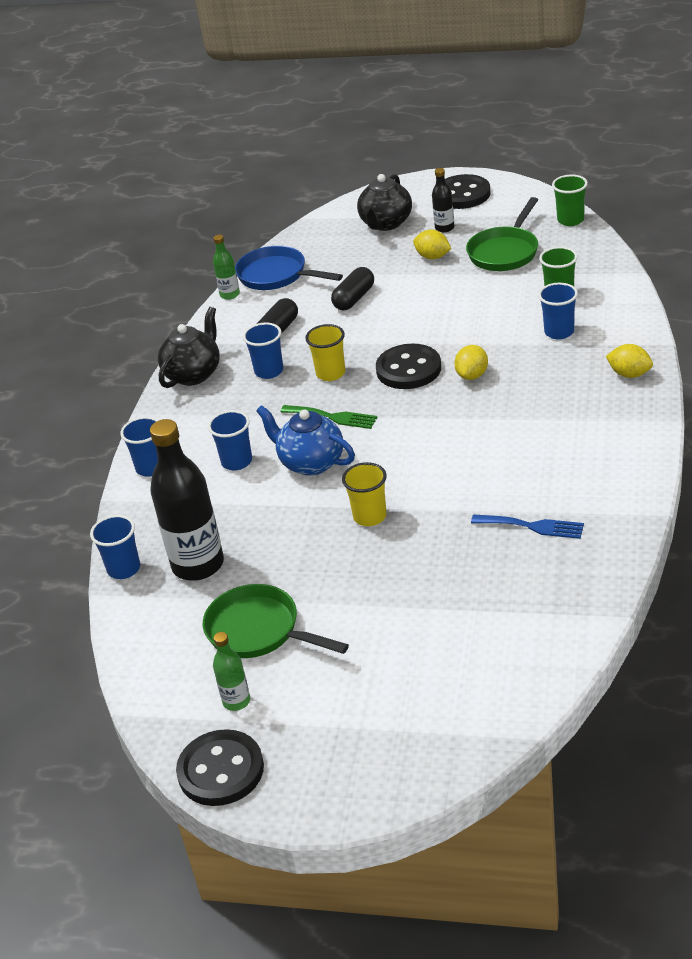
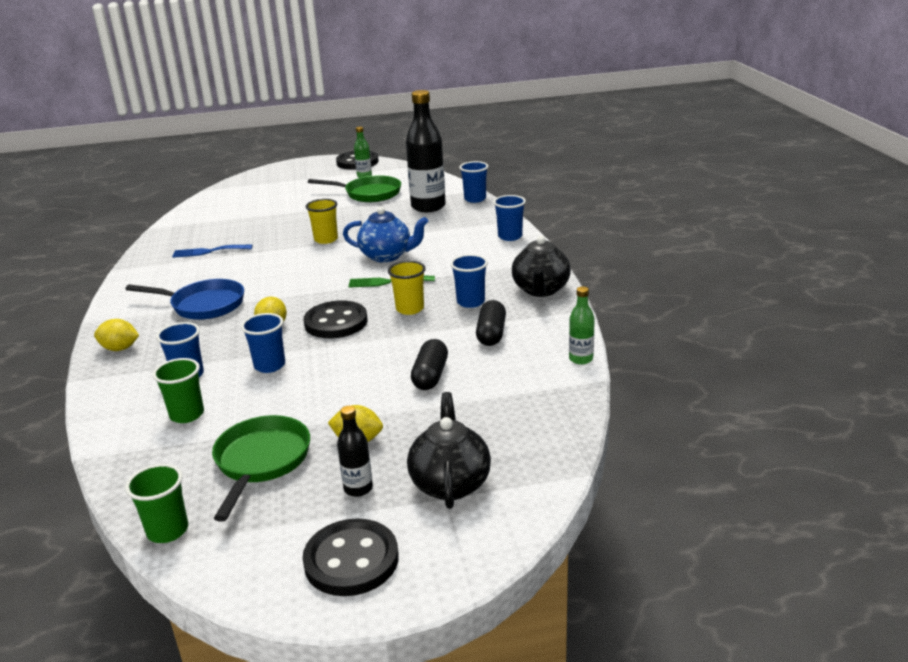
camera: 155 degrees right, 10 degrees down
(237, 462) = (446, 248): blue cup -> blue cup (269, 365)
(276, 275) = (546, 388): blue pan -> blue pan (203, 305)

